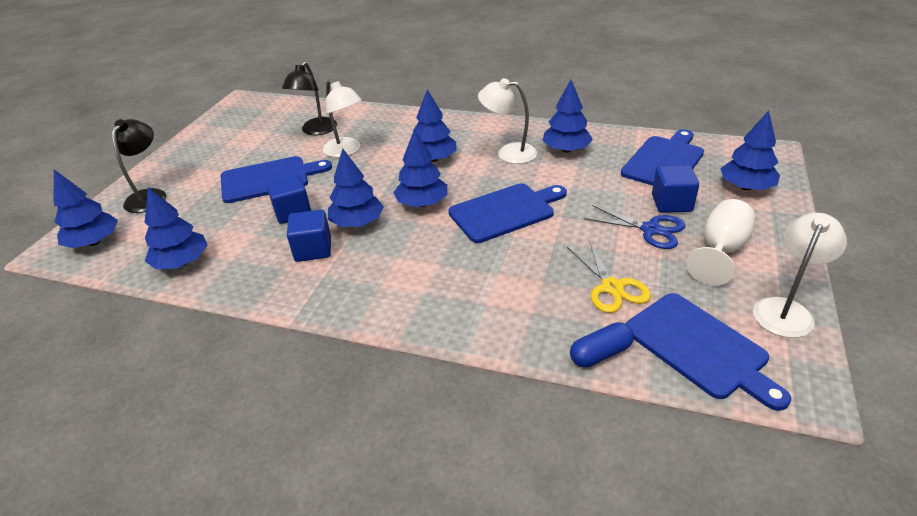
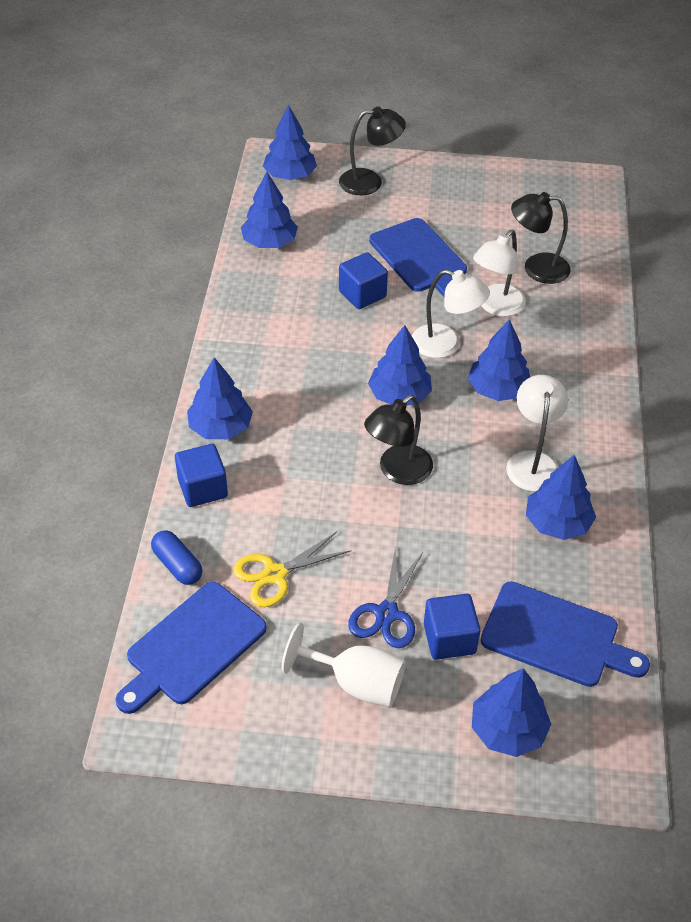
camera: 75 degrees right, 10 degrees up
(313, 249) = (302, 326): blue cube -> blue cube (202, 488)
(357, 223) = (353, 349): blue tree -> blue tree (220, 427)
(505, 211) = (397, 471): blue cutting board -> black lamp
(786, 309) = (257, 734): white lamp -> white lamp (445, 345)

